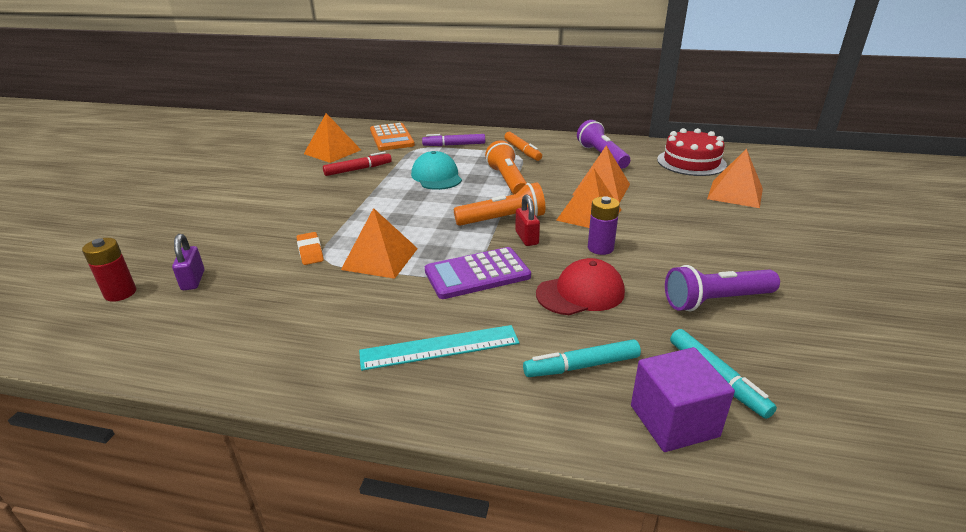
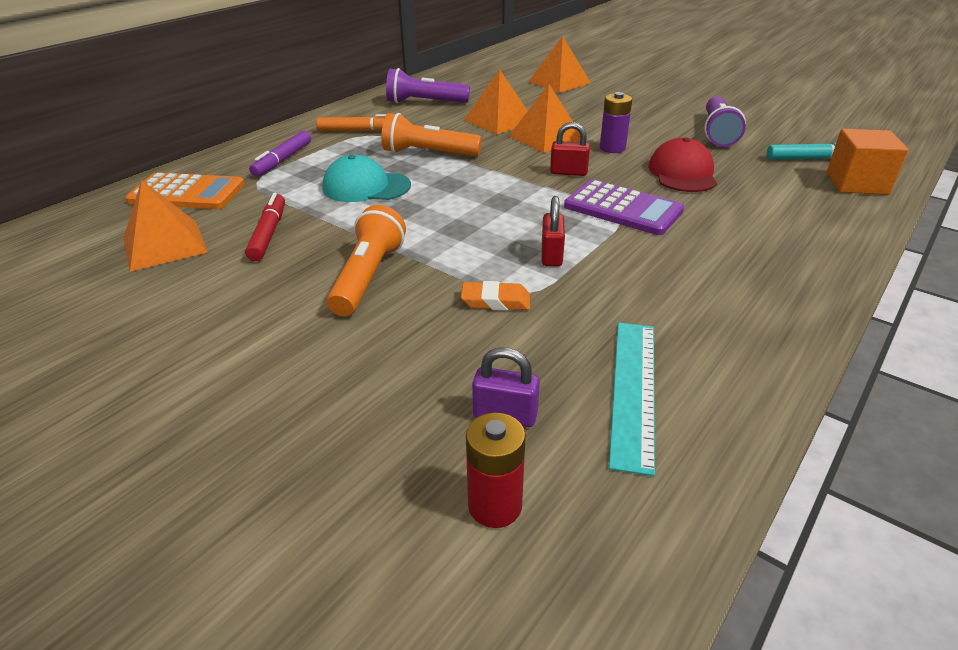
camera: 65 degrees left, 5 degrees up
(380, 258) = (551, 255): orange pyramid -> red padlock
(439, 347) = (745, 250): turquoise ruler -> turquoise ruler (634, 390)
(477, 274) = (623, 209): purple calculator -> purple calculator turned 60 degrees counterclockwise
(503, 220) = (519, 174): orange flashlight -> orange flashlight (368, 277)
(581, 366) = (788, 197): turquoise marker -> none
(674, 421) = (856, 183): purple cube -> orange cube
(691, 162) = (484, 78): red cake -> none

